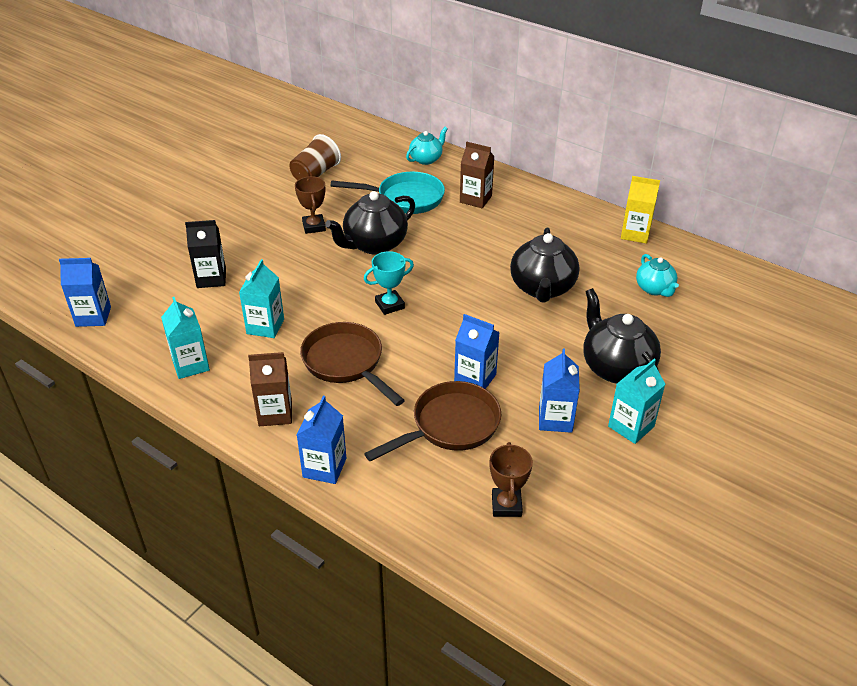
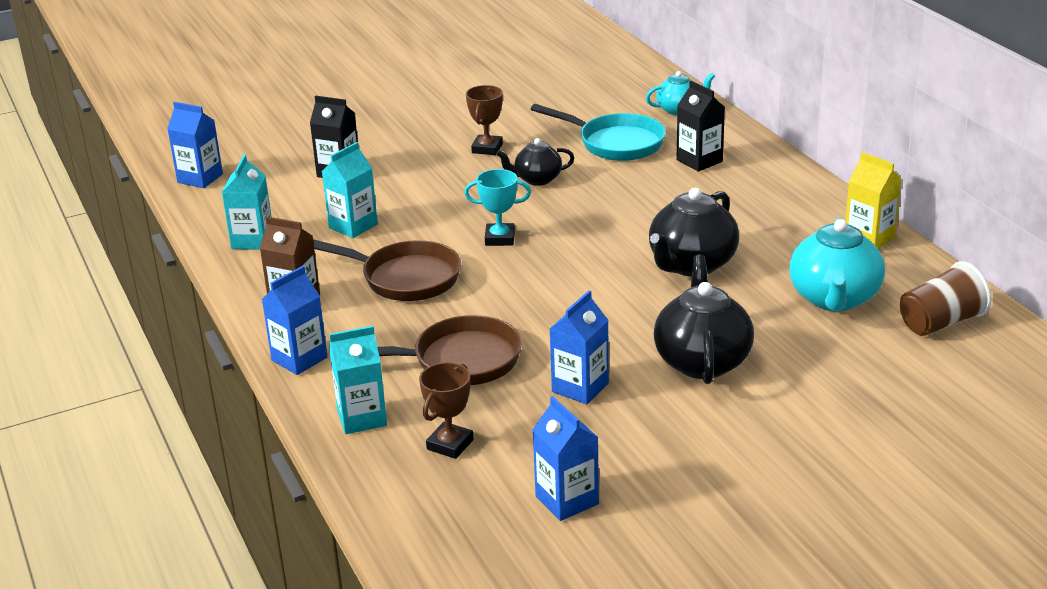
camera: 30 degrees right, 10 degrees down
(315, 174) = (535, 100): brown cup -> brown cup (940, 323)
(346, 363) = (404, 278): brown pan -> brown pan turned 120 degrees clockwise
(374, 244) = (537, 179): black teapot -> black teapot, size x0.59
(475, 199) = (699, 161): brown carton -> black carton
(475, 378) = (527, 327): blue carton -> blue carton (567, 500)
(631, 426) = (661, 419): turquoise carton -> turquoise carton (362, 418)
(654, 289) = (834, 299): turquoise teapot -> turquoise teapot, size x1.70

